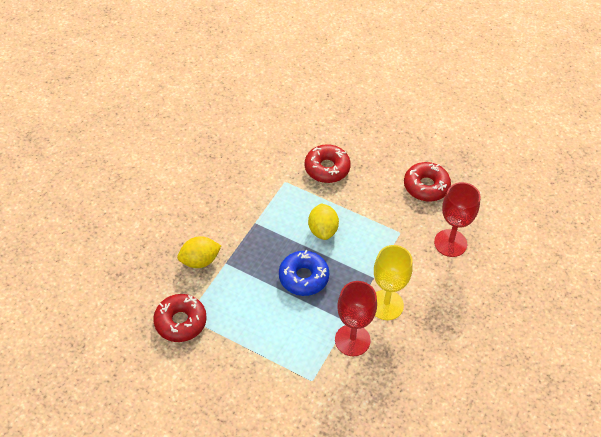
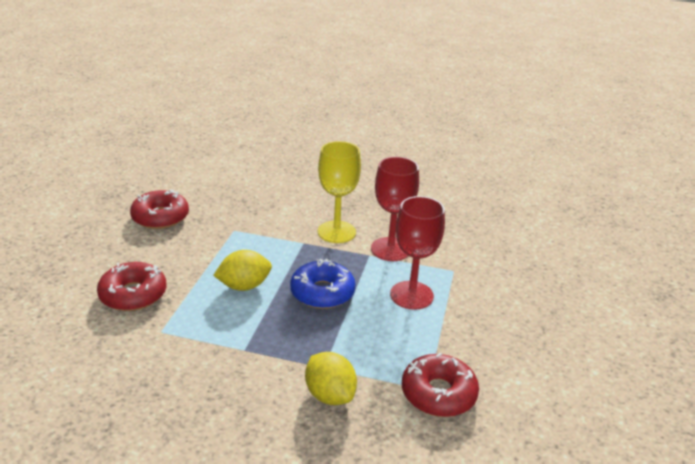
camera: 105 degrees left, 20 degrees down
(450, 243) = (241, 199): red goblet -> red goblet (411, 295)

